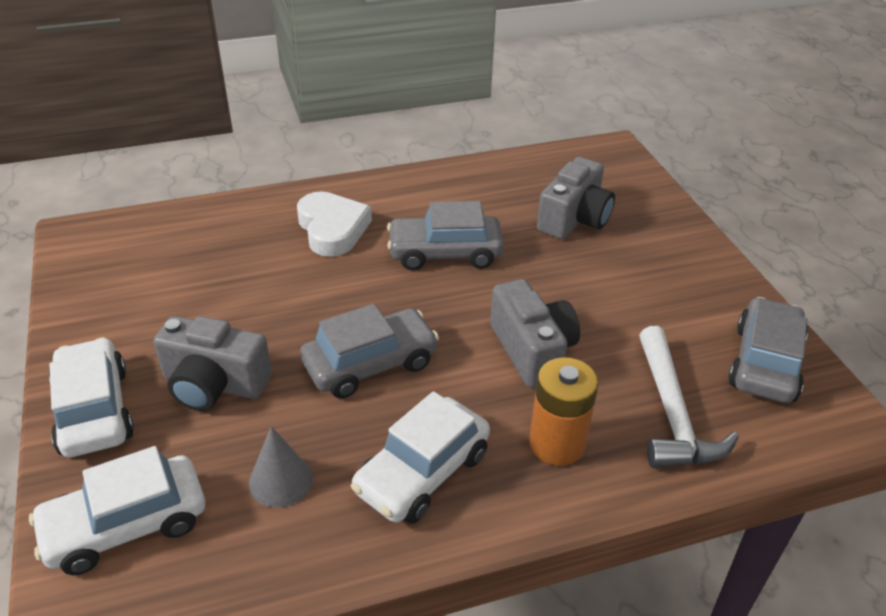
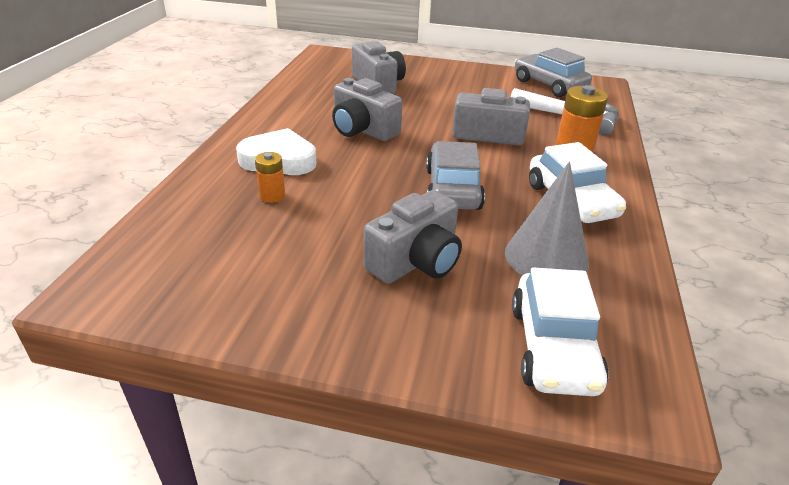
camera: 60 degrees left, 5 degrees down
(94, 410) = (393, 338): white car -> none
(264, 254) = (272, 196): none -> orange battery
(280, 480) = (546, 257): grey cone -> grey cone, size x1.58
(445, 253) = (362, 130): grey car -> grey camera

